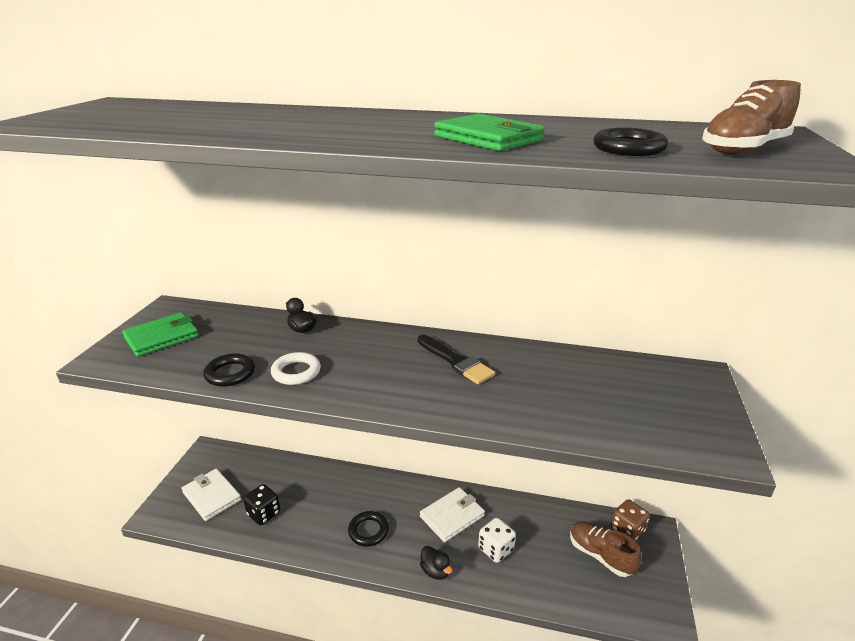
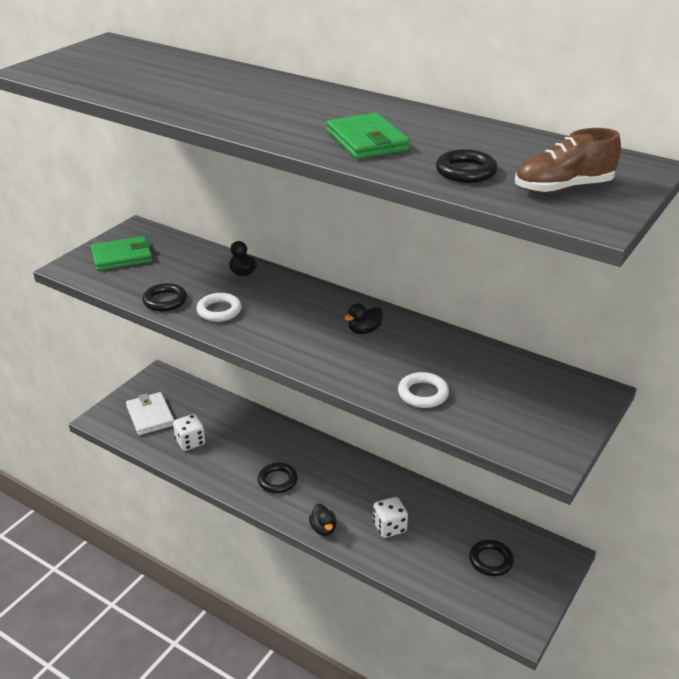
camera: 20 degrees right, 5 degrees up
(264, 513) = (190, 442): black dice -> white dice
(452, 516) = (362, 489): white wallet -> none
(456, 361) = (364, 330): black brush -> black duck
(556, 413) = (423, 394): none -> white ring
(600, 555) = (491, 560): brown shoe -> black ring
(627, 530) = (534, 547): brown dice -> none

